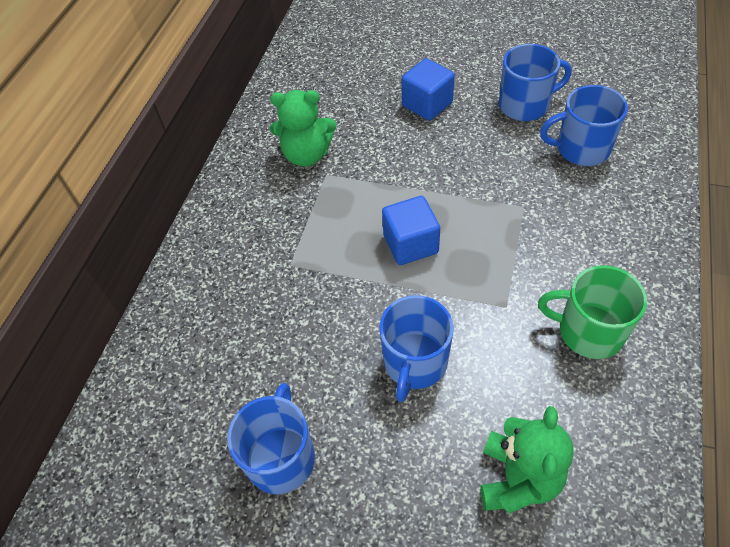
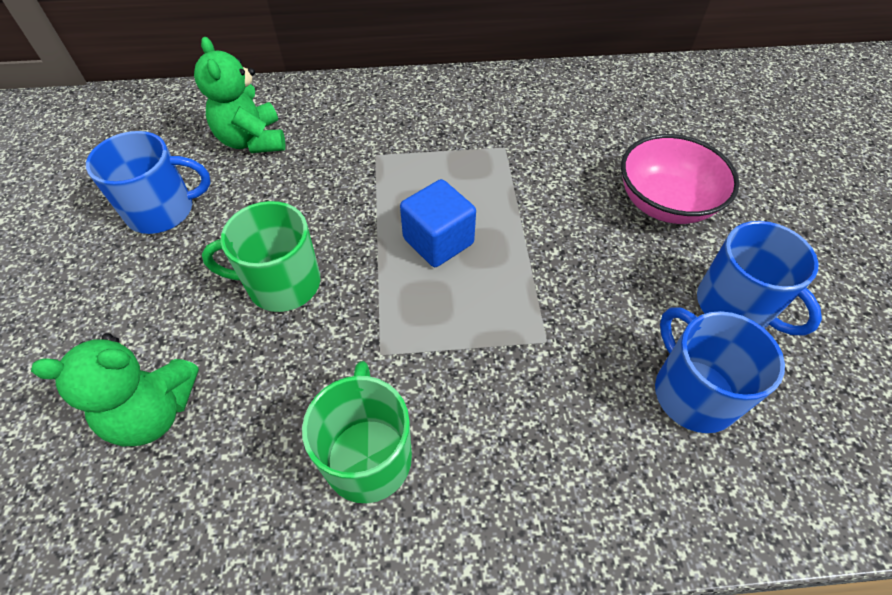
camera: 65 degrees right, 0 degrees up
(307, 155) = (524, 125): green teddy bear -> green teddy bear (252, 140)
(415, 363) = (281, 284): blue mug -> green mug
(427, 104) = (665, 203): blue cube -> pink bowl

